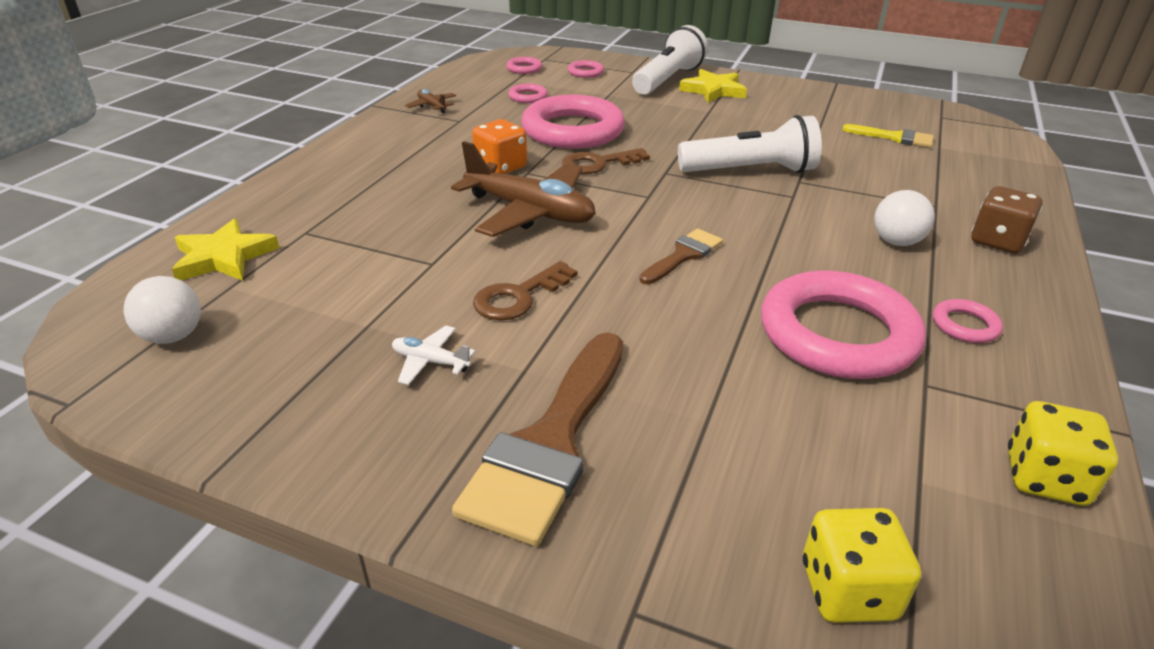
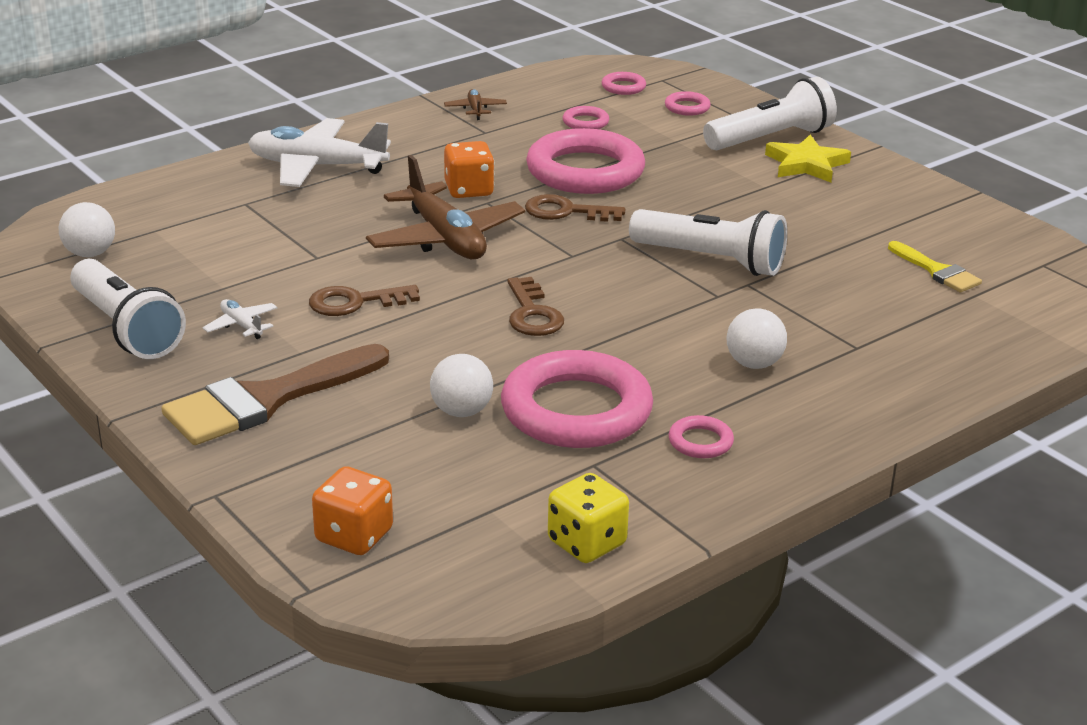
camera: 30 degrees right, 5 degrees down
(224, 257) = (168, 206): yellow star -> none
(299, 415) = (126, 329): none -> white flashlight
(343, 181) = (316, 166): none -> white plane
(683, 255) = (532, 313): brown brush -> brown key
(750, 375) = (461, 411): none -> white ball
(848, 590) = (354, 536): yellow dice -> orange dice
(997, 241) = (862, 395): brown dice -> none

